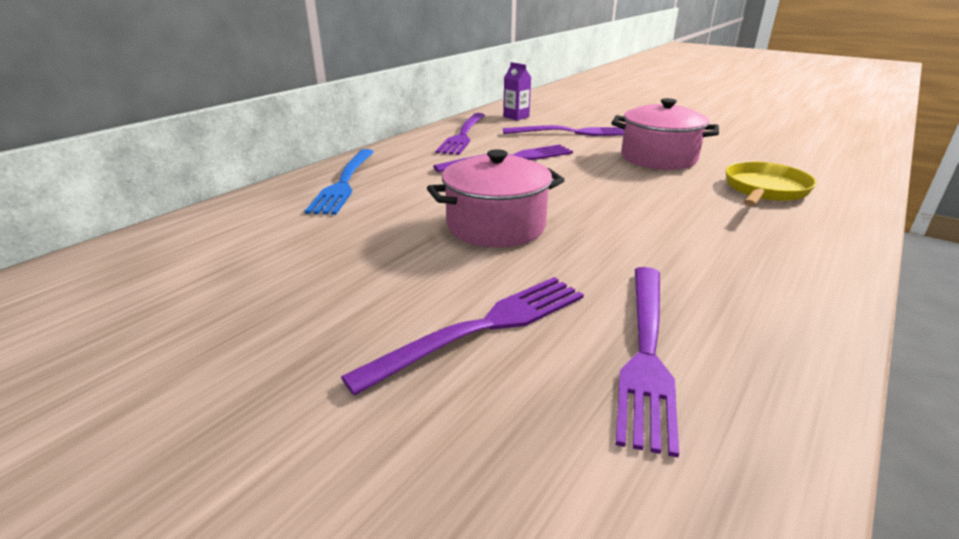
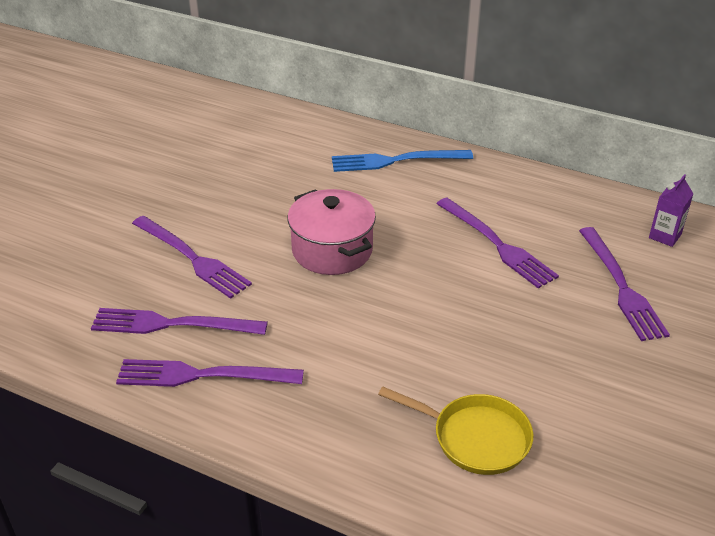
camera: 80 degrees right, 10 degrees up
(463, 135) = (562, 204): purple fork -> purple fork (202, 375)
(658, 158) = (552, 358): pink pot -> none

